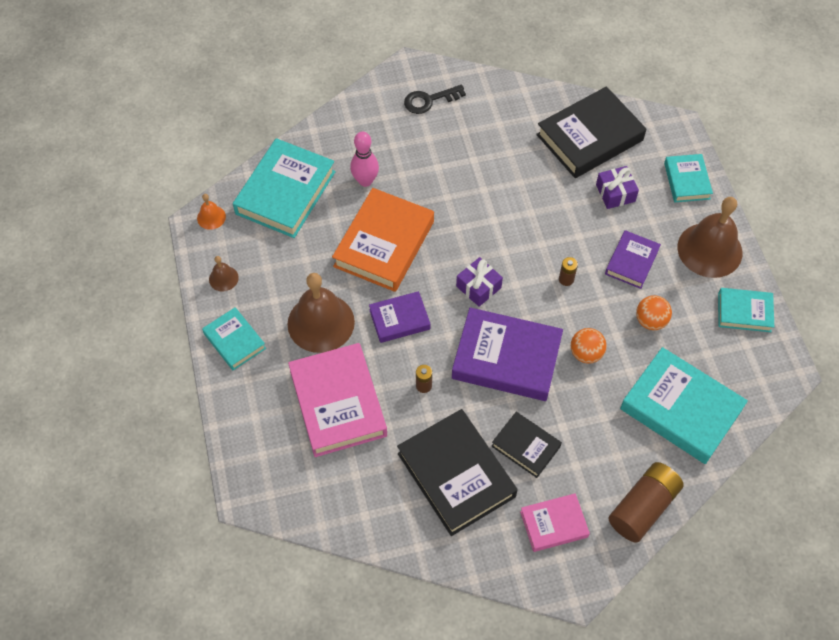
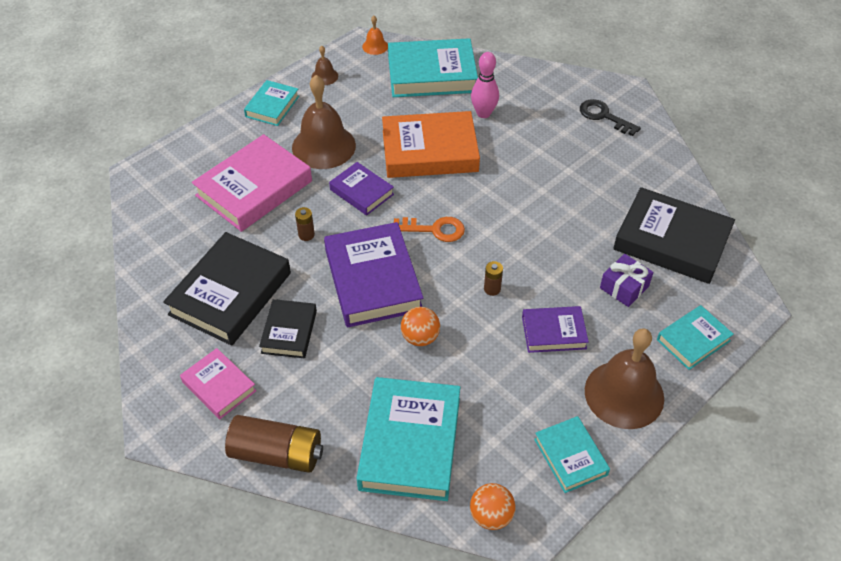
camera: 60 degrees right, 10 degrees down
(478, 287) = (434, 229): purple gift -> orange key
(650, 321) = (496, 376): orange ball -> orange ball (491, 516)

